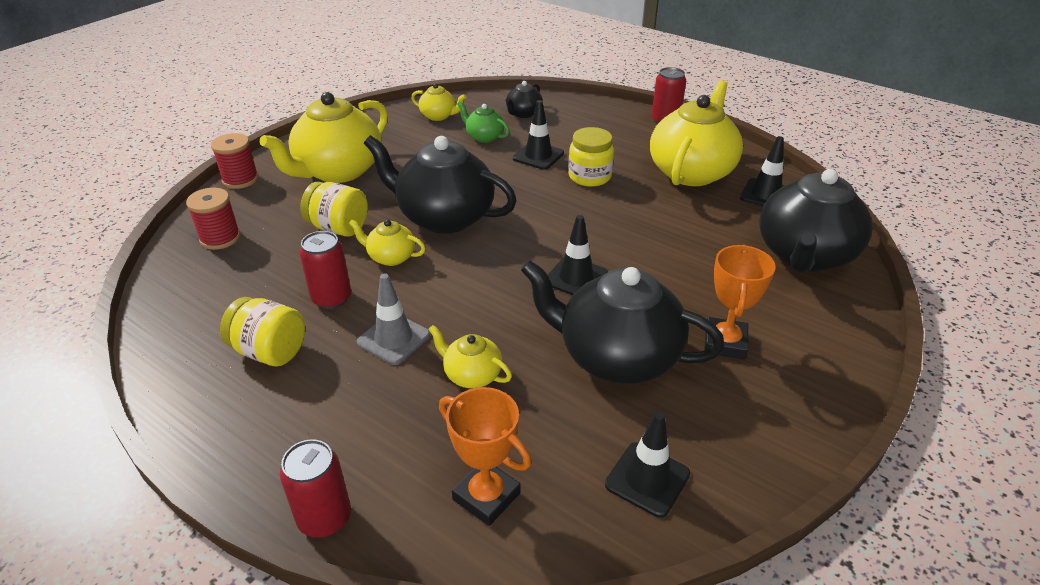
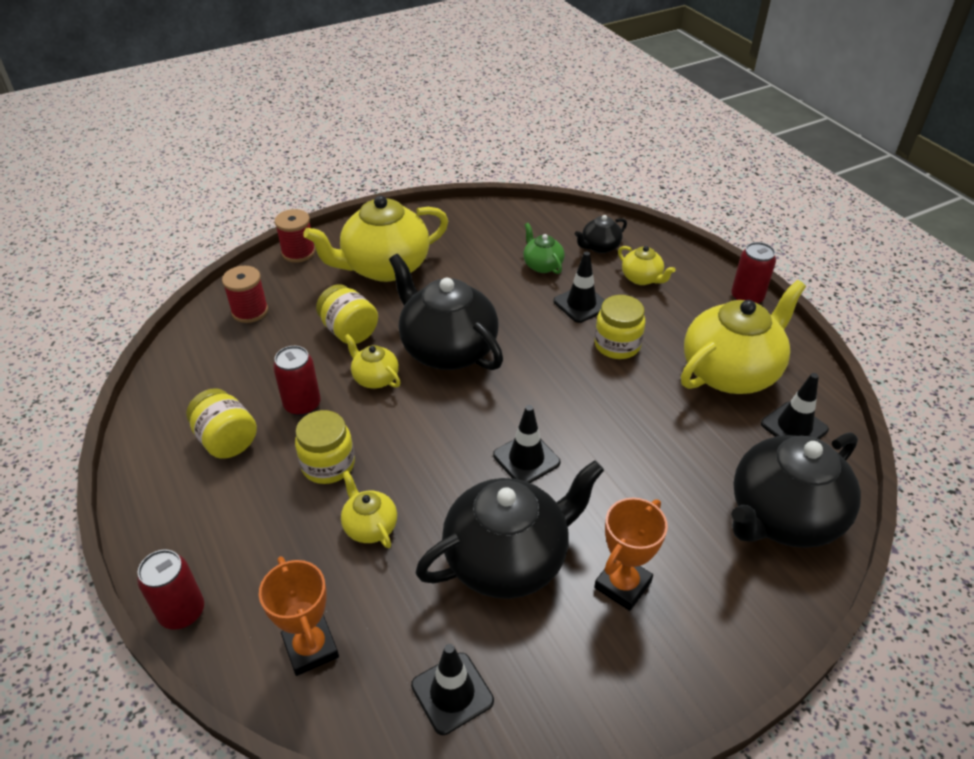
camera: 25 degrees right, 5 degrees up
(393, 339) = (328, 465): grey traffic cone -> yellow jar
(439, 116) = (514, 227): yellow teapot -> yellow teapot (642, 278)
(616, 357) = (508, 559): black teapot -> black teapot turned 105 degrees clockwise

